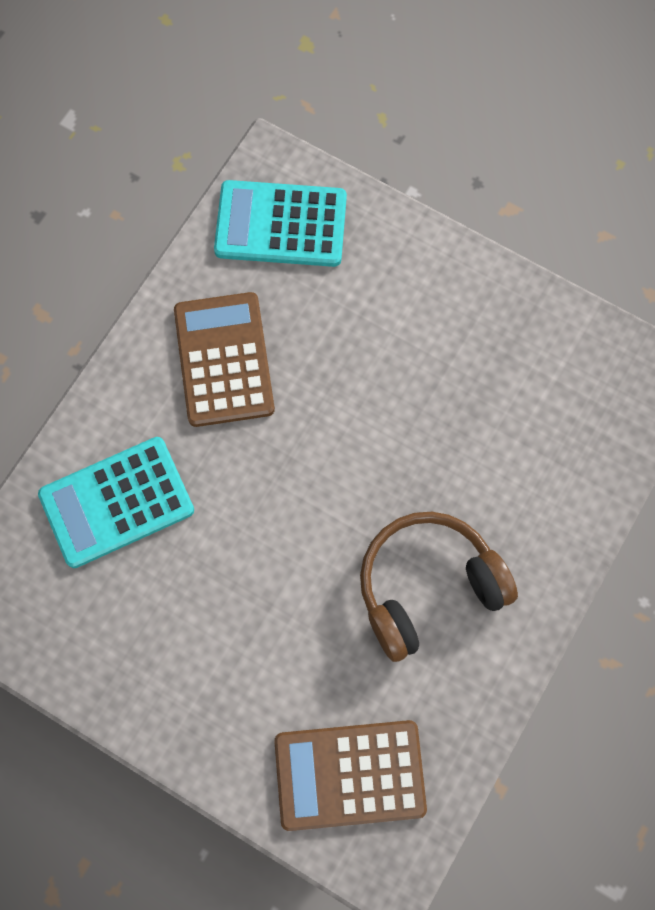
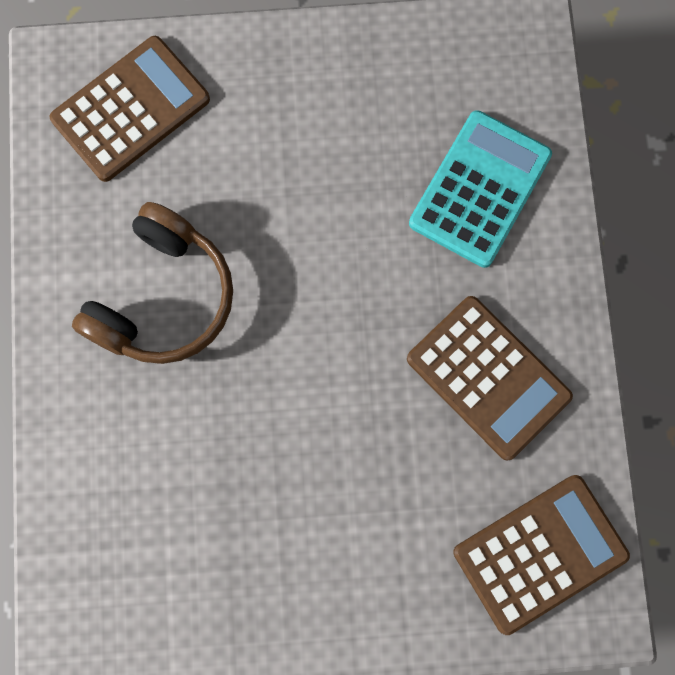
camera: 145 degrees right, 5 degrees up
(281, 225) = (540, 553): turquoise calculator -> brown calculator

